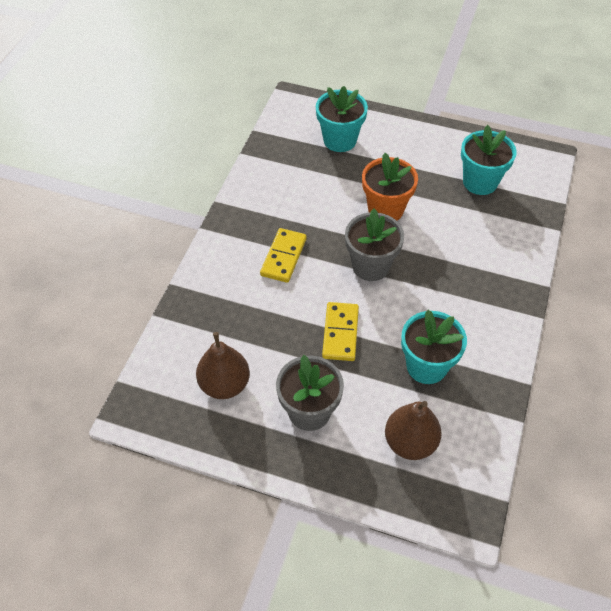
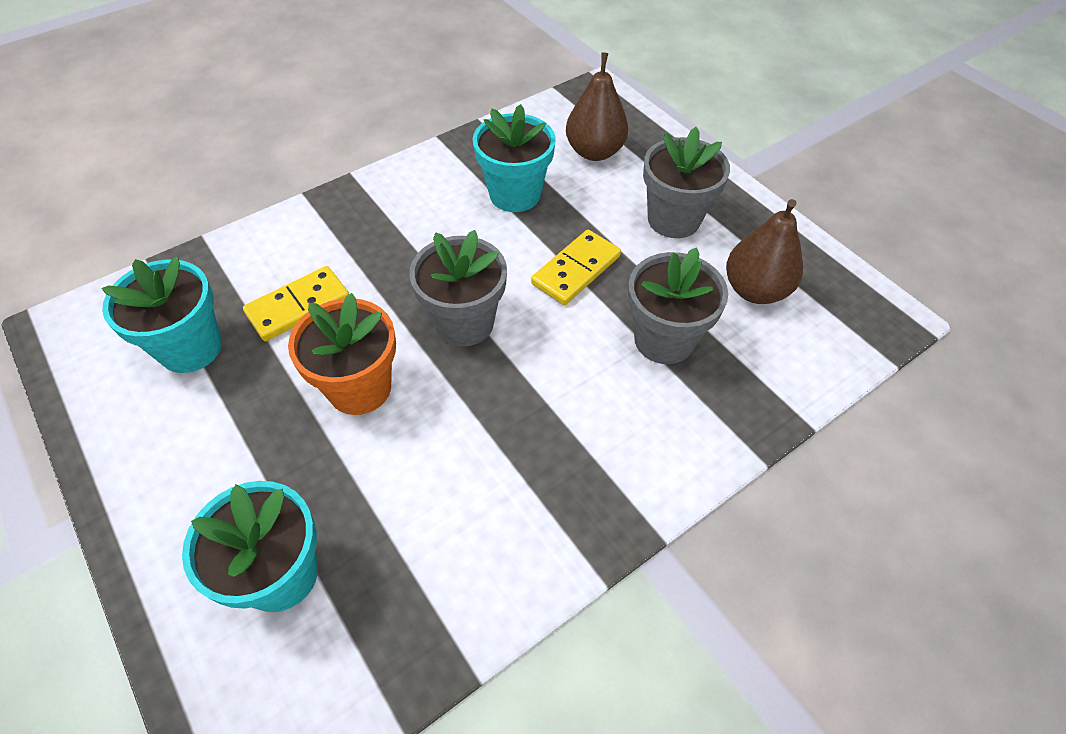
camera: 145 degrees left, 0 degrees up
(259, 318) = (664, 340): none -> grey flower pot
(283, 257) = (568, 404): yellow domino -> yellow domino (298, 306)

